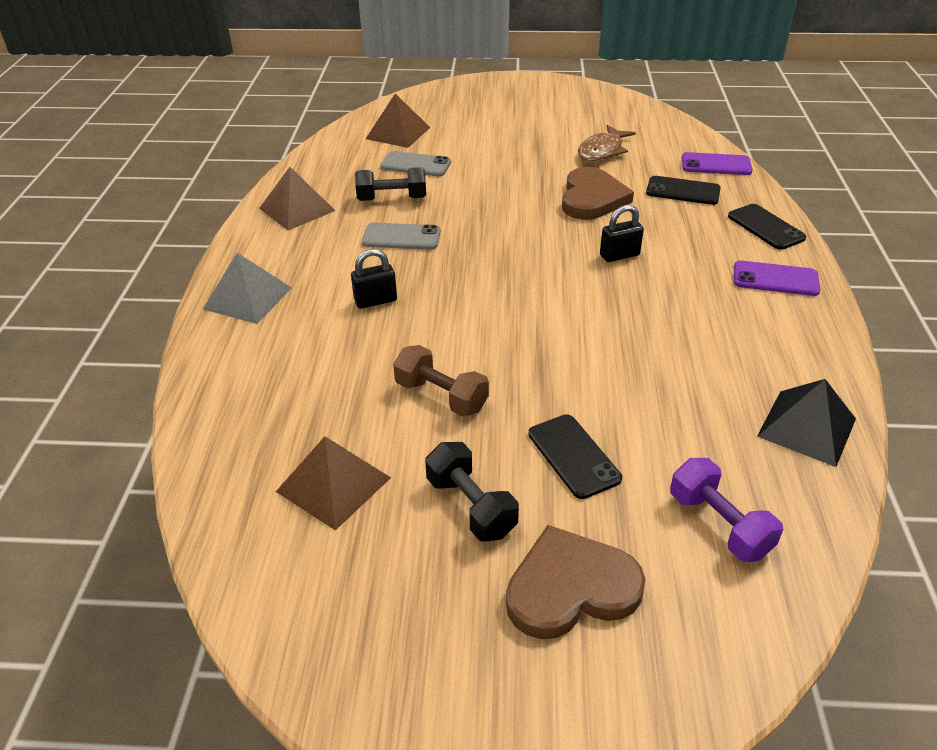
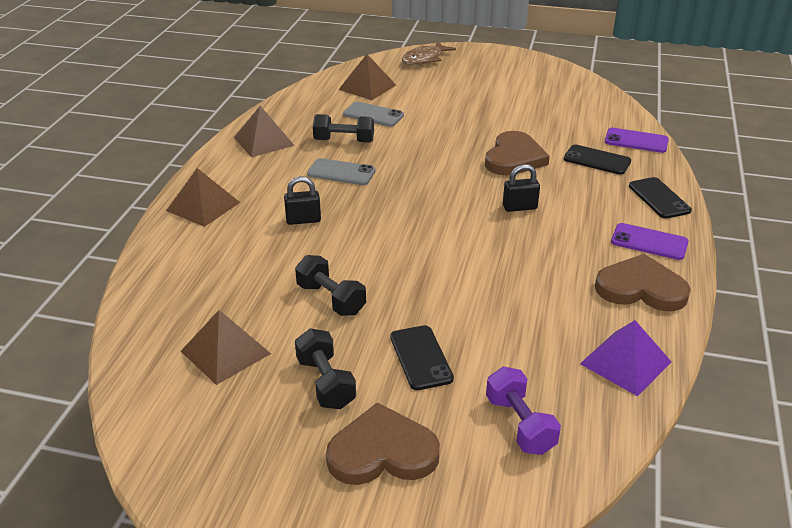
camera: 10 degrees right, 5 degrees down
(248, 298) = (203, 206): grey pyramid -> brown pyramid
(441, 396) = (331, 299): brown dumbbell -> black dumbbell
(602, 151) = (538, 119): brown fish -> brown fish (424, 59)
(788, 335) = (641, 288): none -> brown heart
(807, 427) = (625, 362): black pyramid -> purple pyramid

